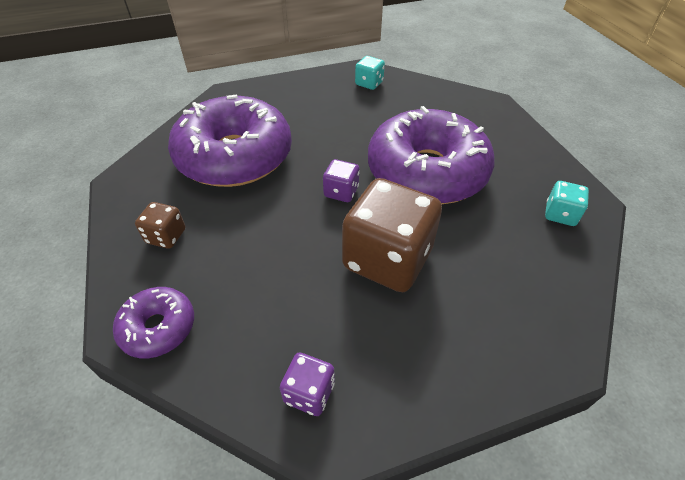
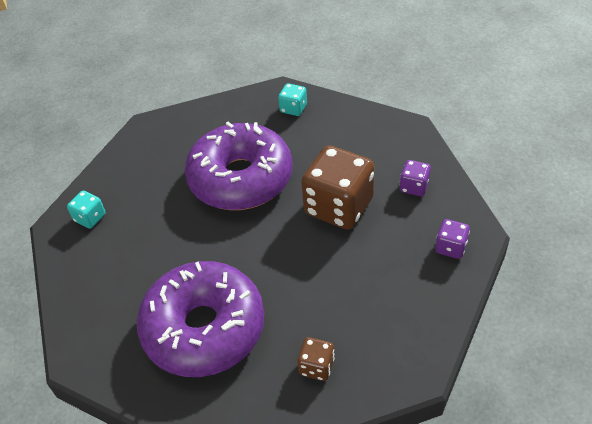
camera: 85 degrees left, 0 degrees up
(158, 327) = (413, 348): purple donut -> none
(341, 192) = (263, 237): purple dice -> purple dice (414, 187)

